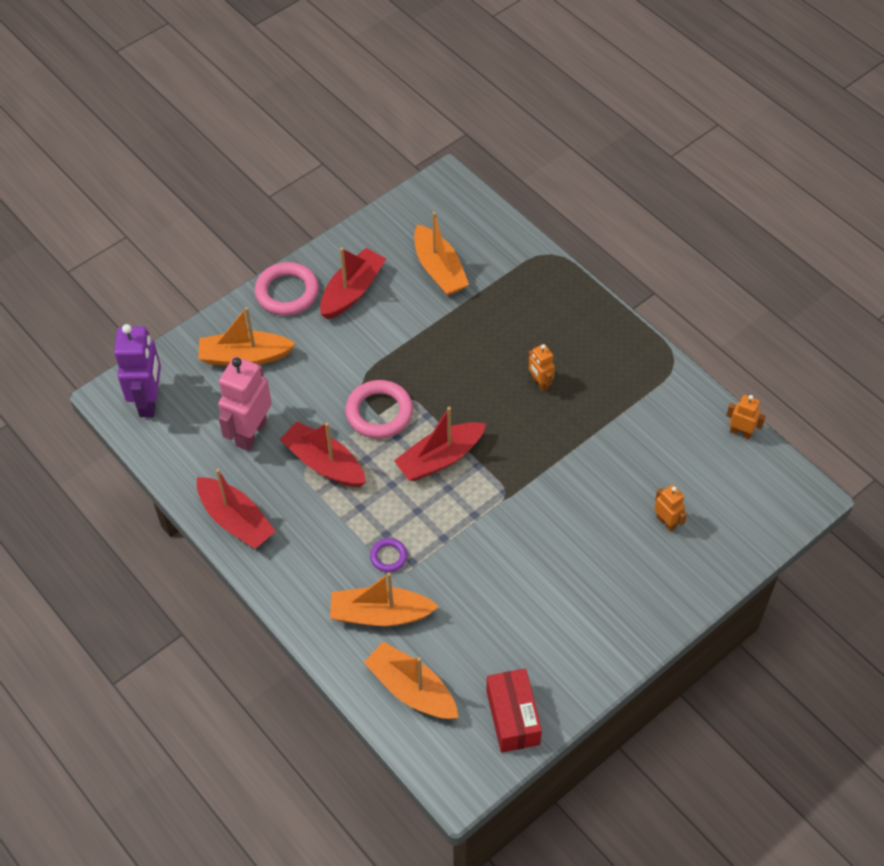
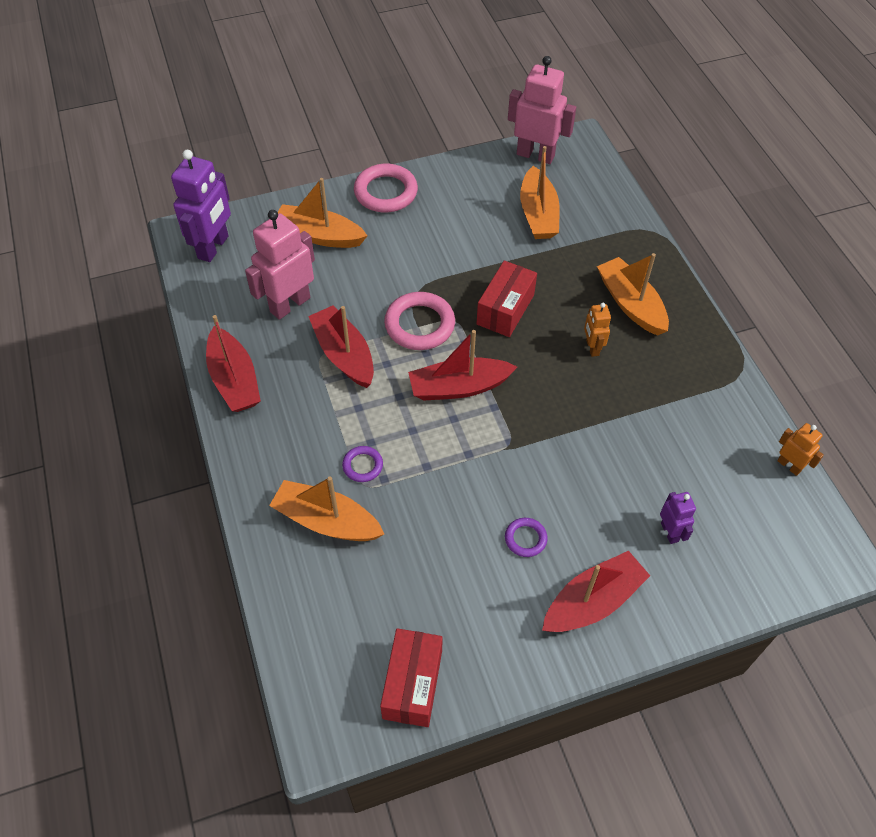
camera: 20 degrees right, 0 degrees up
(352, 291) = (446, 209): red boat -> red boat (593, 601)
(411, 210) = (535, 155): none -> pink robot
(411, 689) = (320, 611): orange boat -> orange boat (630, 304)
(449, 373) = (505, 309): none -> red box
(553, 569) = (525, 539): none -> purple ring
(666, 522) = (670, 532): orange robot -> purple robot

